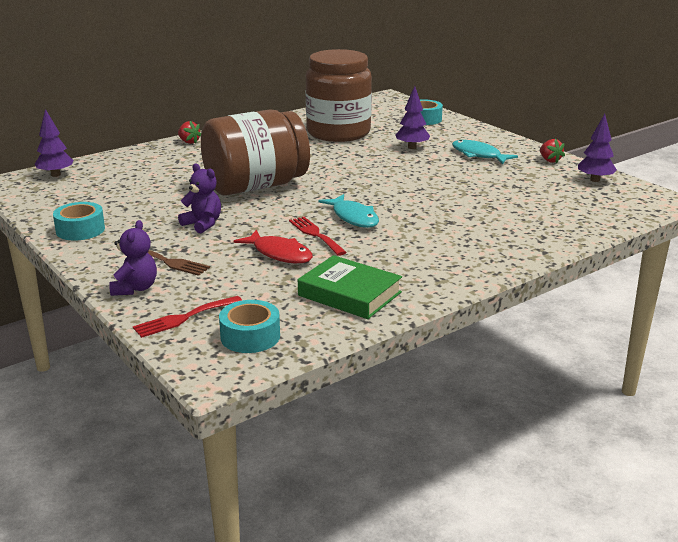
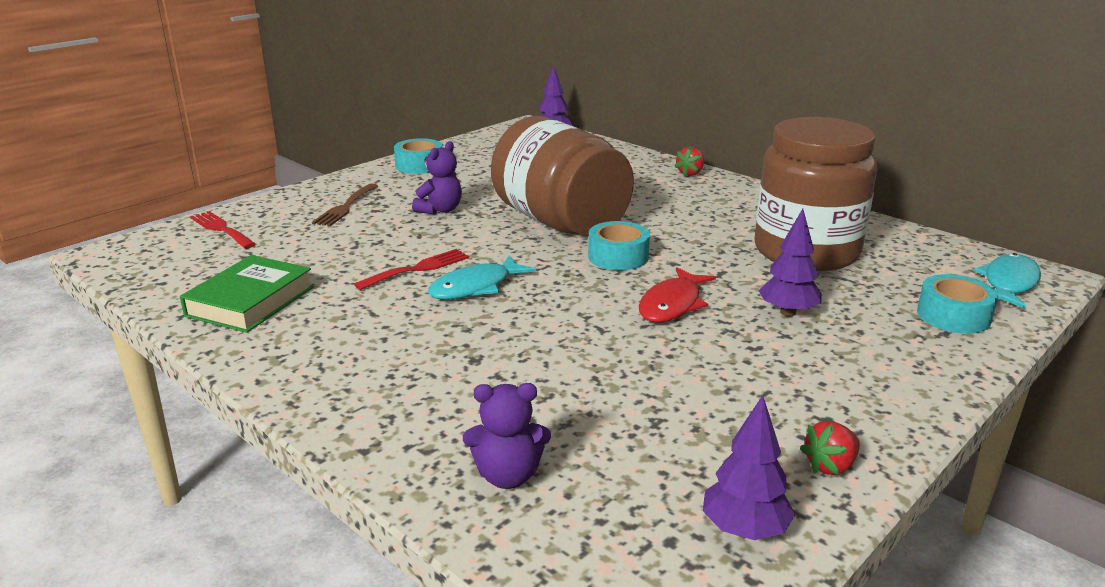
camera: 80 degrees right, 0 degrees up
(135, 288) = (288, 203): purple teddy bear -> purple teddy bear (508, 475)
(250, 336) = (171, 261): turquoise tape -> turquoise tape (618, 257)
(279, 254) = (362, 254): red fish -> red fish (672, 304)
(478, 155) = (798, 377): turquoise fish -> turquoise fish (1009, 283)

